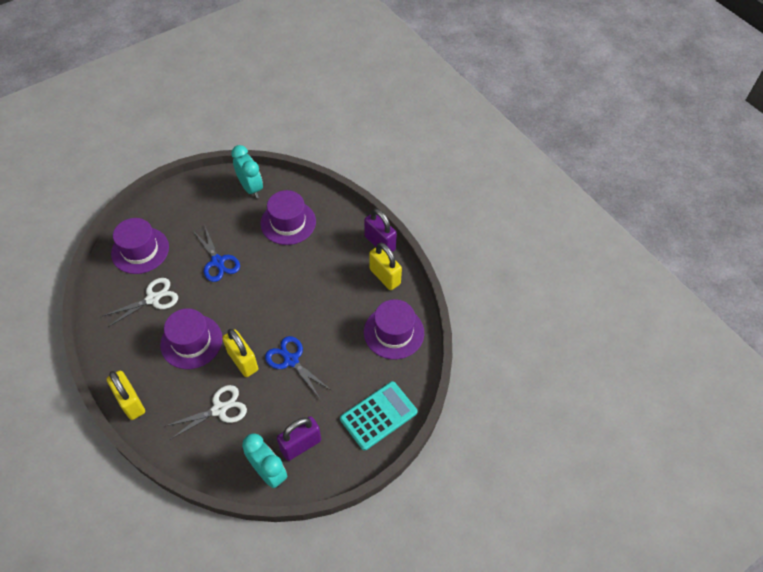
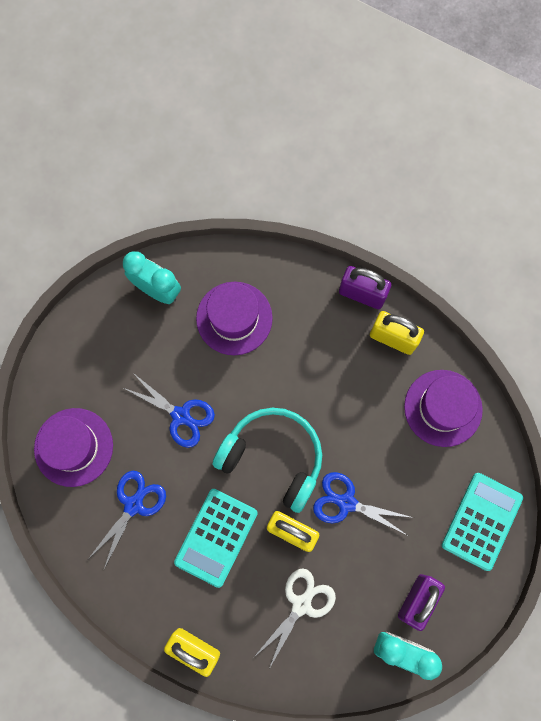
camera: 25 degrees left, 20 degrees up
(153, 299) = (133, 505): white scissors -> blue scissors
(191, 341) = (216, 537): purple hat -> turquoise calculator
(260, 311) = (273, 457): none -> turquoise headphones

